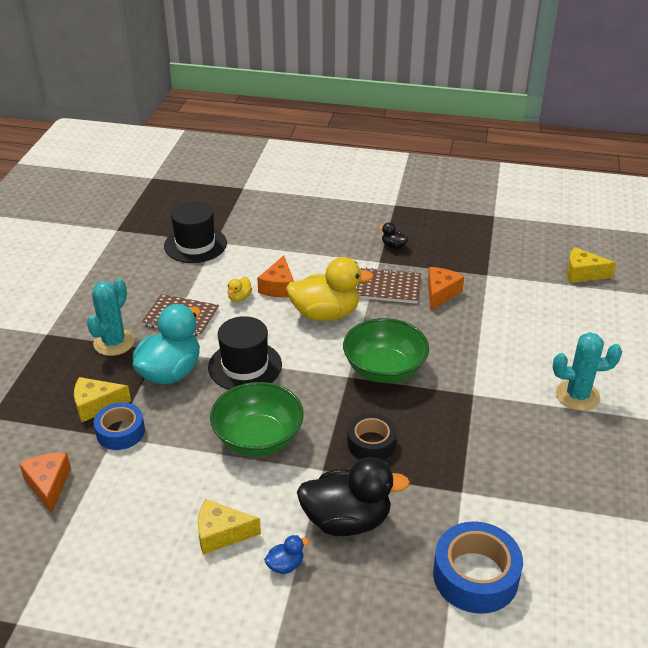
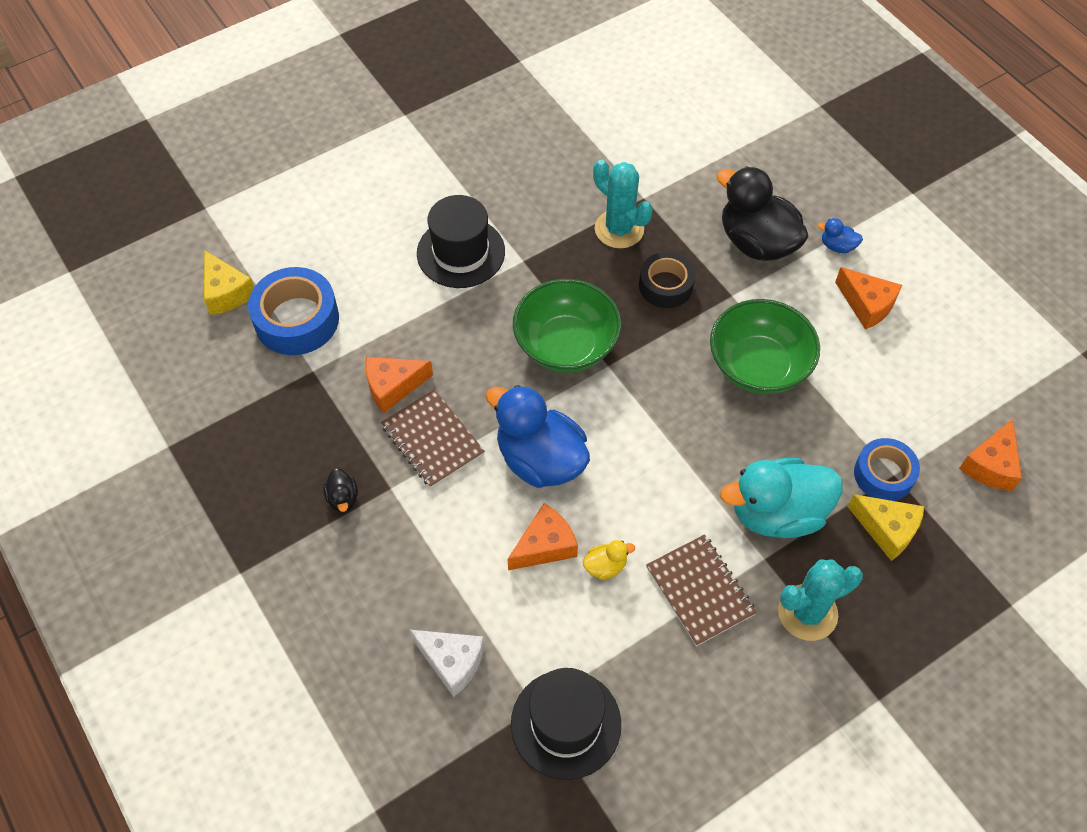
camera: 135 degrees left, 20 degrees up
(221, 534) = (867, 305): yellow cheese -> orange cheese
(245, 366) = (693, 458): black hat -> black hat (461, 252)
(268, 233) = (452, 662): none -> white cheese
(325, 314) = (540, 460): yellow duck -> blue duck
(475, 576) = (708, 144): blue tape -> blue tape (297, 320)
(577, 396) = (443, 193): turquoise cactus -> turquoise cactus (619, 229)

